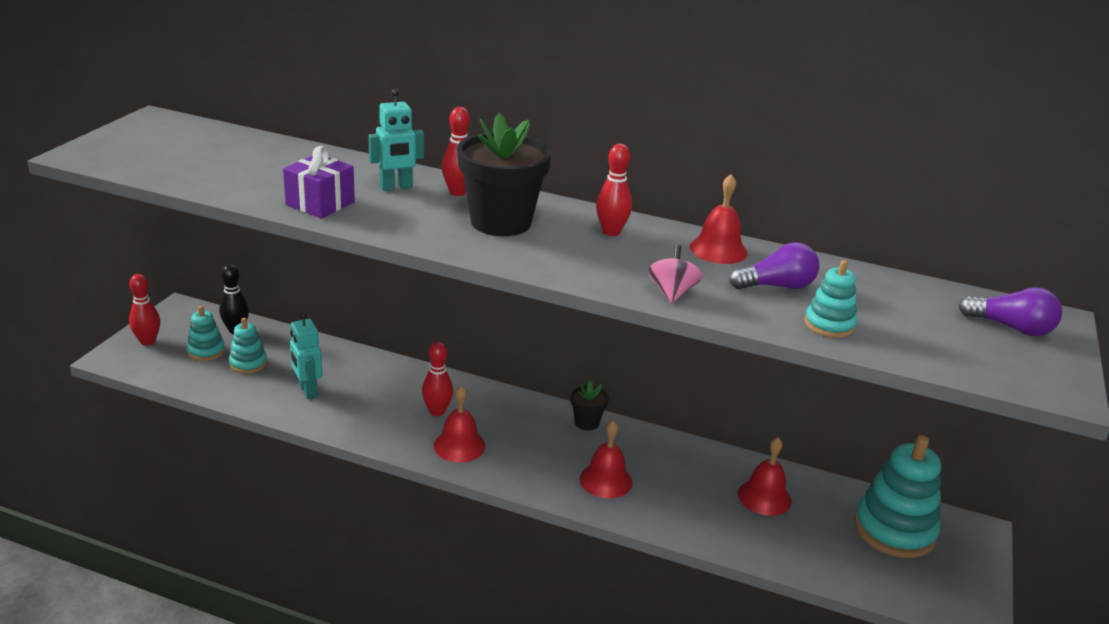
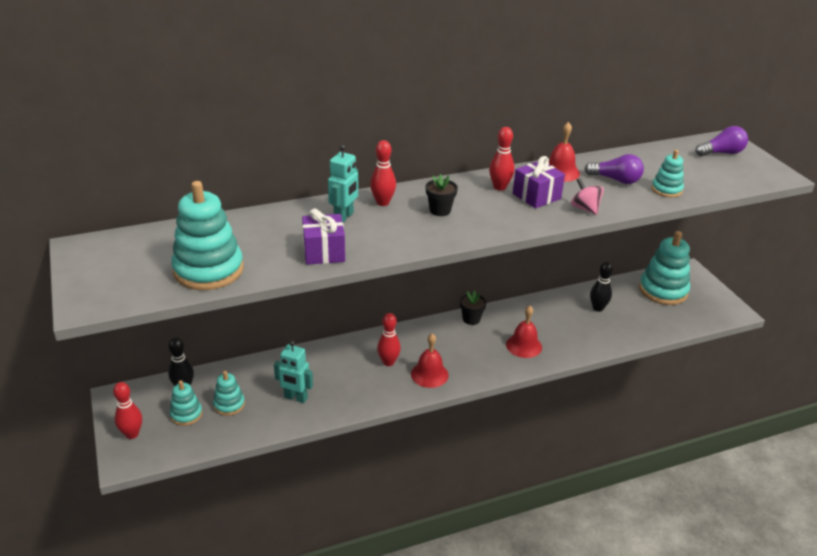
camera: 40 degrees left, 5 degrees up
(204, 173) = (208, 270): none -> turquoise stacking toy
(501, 222) = (440, 210): black flower pot -> black flower pot, size x0.48
(637, 257) = (536, 196): none -> purple gift
(764, 497) = (598, 308): red bell -> black bowling pin
(777, 286) = (615, 180): purple light bulb -> purple light bulb turned 75 degrees clockwise

